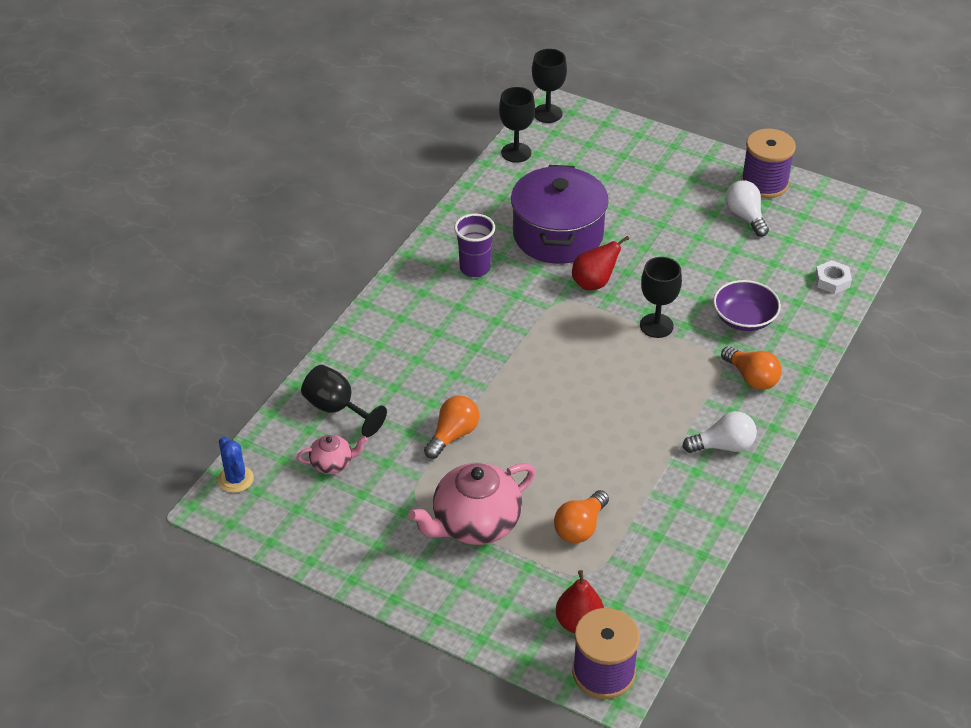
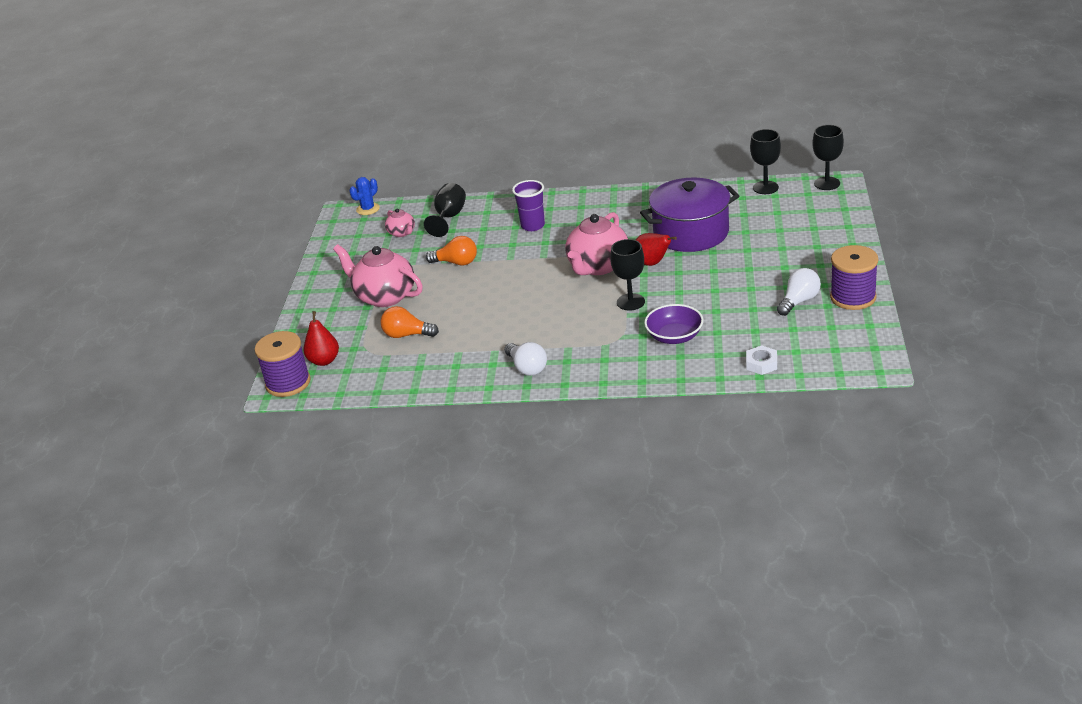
camera: 70 degrees right, 10 degrees down
(475, 268) = (623, 215): purple cup -> purple cup (533, 226)
(565, 324) = (598, 266): none -> pink teapot
(751, 378) = (610, 359): orange light bulb -> none

